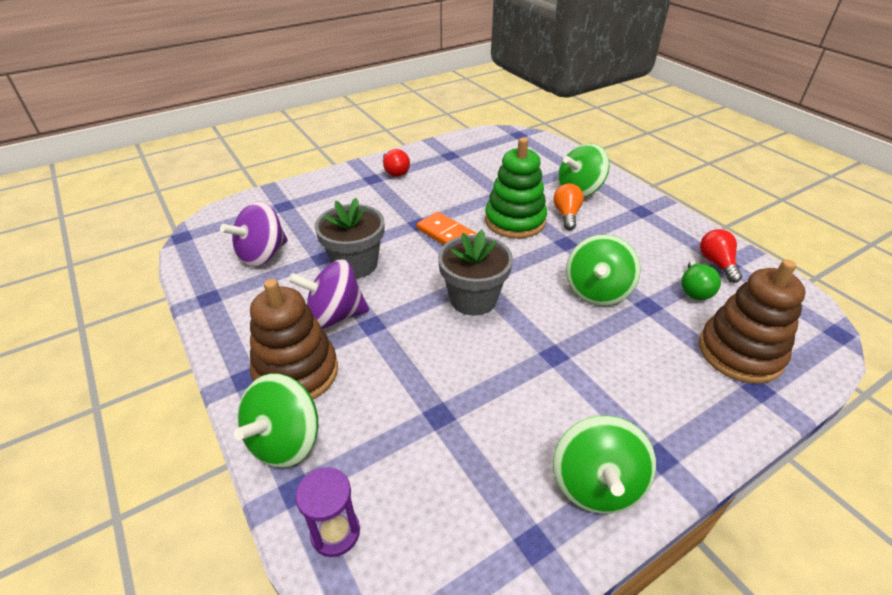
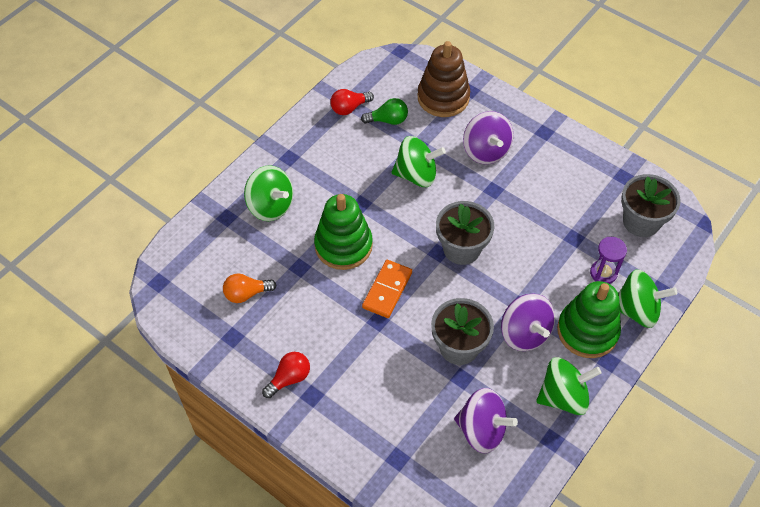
camera: 110 degrees left, 15 degrees up
(296, 372) = (587, 331): brown stacking toy -> green stacking toy
(335, 532) = (669, 260): purple hourglass -> purple hourglass (603, 273)
(427, 525) = (641, 222): none -> grey flower pot
(566, 215) = (317, 209): orange light bulb -> orange light bulb (246, 294)
(596, 484) = (577, 156): green spinning top -> green spinning top (563, 396)
(627, 368) = (486, 151): none -> purple spinning top

